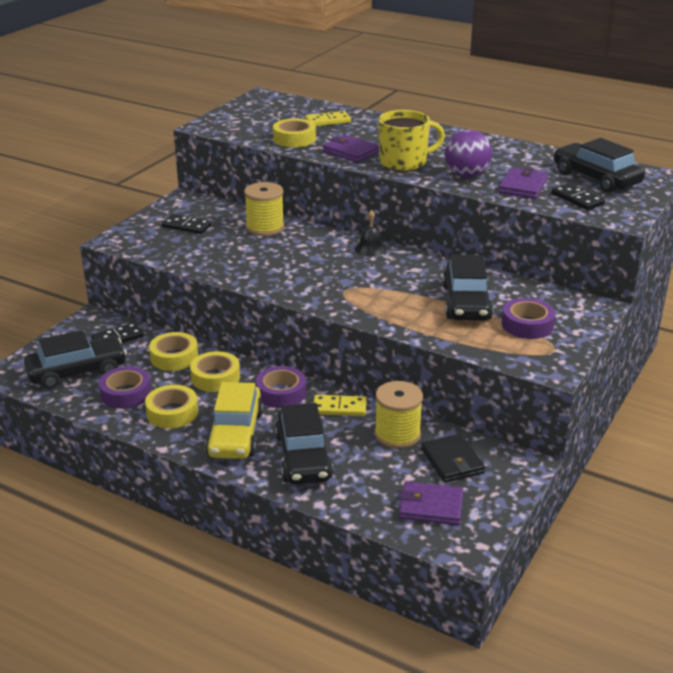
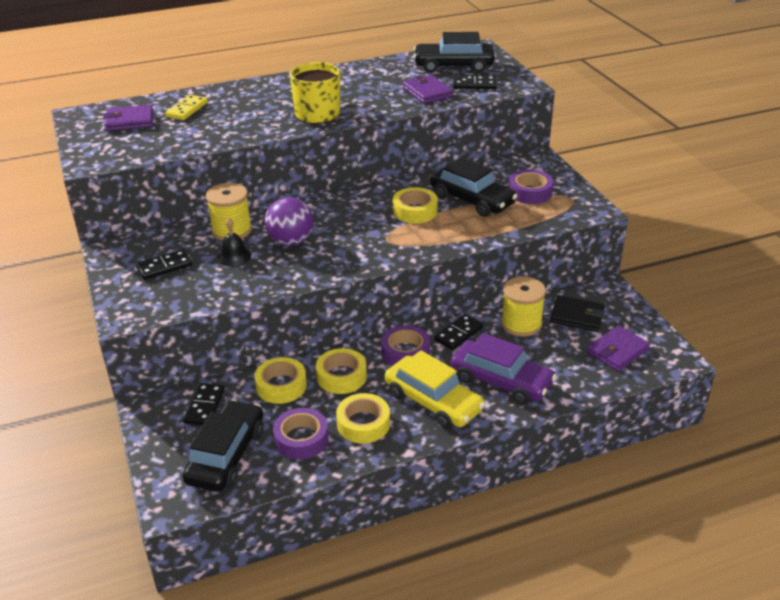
camera: 50 degrees left, 5 degrees up
(294, 139) = (195, 136): yellow tape -> yellow tape (415, 211)
(303, 457) = (501, 381): black car -> purple car
(339, 408) = (458, 334): yellow domino -> black domino
(351, 152) = (262, 124): purple wallet -> purple wallet (129, 121)
(370, 249) = (340, 201): black bell -> black bell (234, 256)
(466, 175) = (378, 102): purple ball -> purple ball (291, 241)

